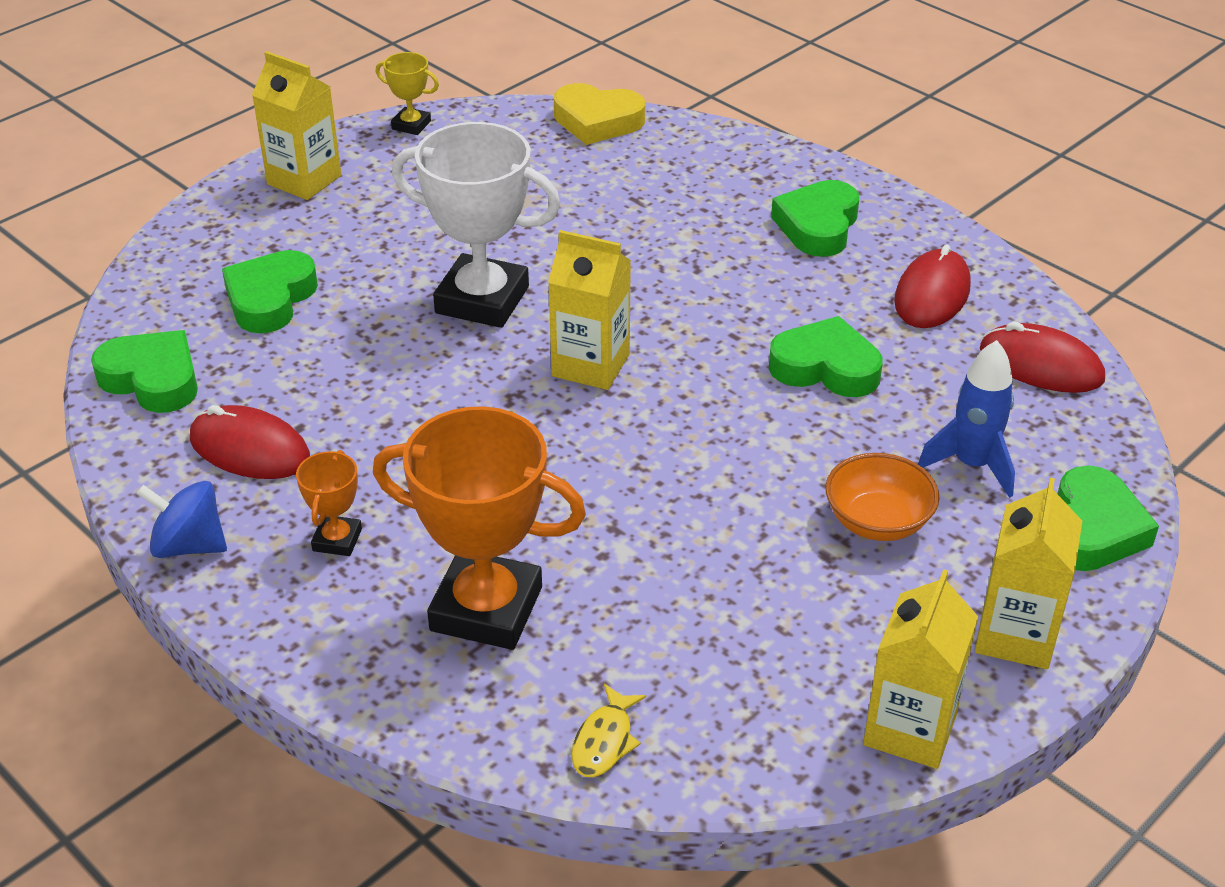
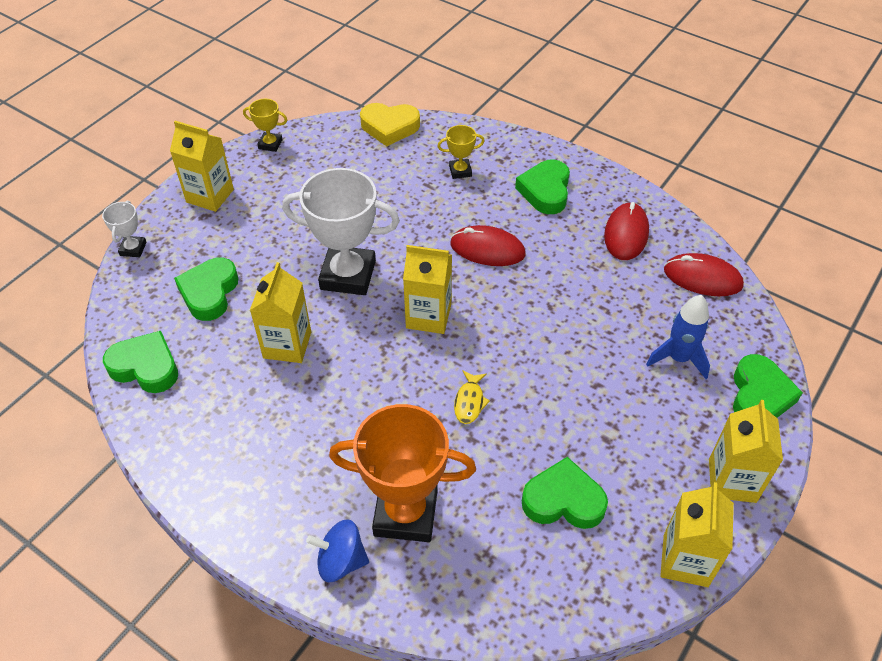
camera: 10 degrees left, 10 degrees up
(174, 233) = (133, 249): none -> white trophy
(189, 545) = (201, 494): blue spinning top -> blue spinning top (341, 561)
(250, 449) = (223, 412): red mouse -> red mouse (487, 249)
(337, 540) = (297, 475): orange trophy -> none
(367, 376) = (287, 345): none -> yellow carton
(604, 741) = (502, 601): yellow fish -> yellow fish (469, 402)
(691, 187) = (460, 171): none -> yellow trophy
(825, 367) = (574, 298): green heart -> green heart (563, 500)
(877, 521) = (631, 409): orange bowl -> none

